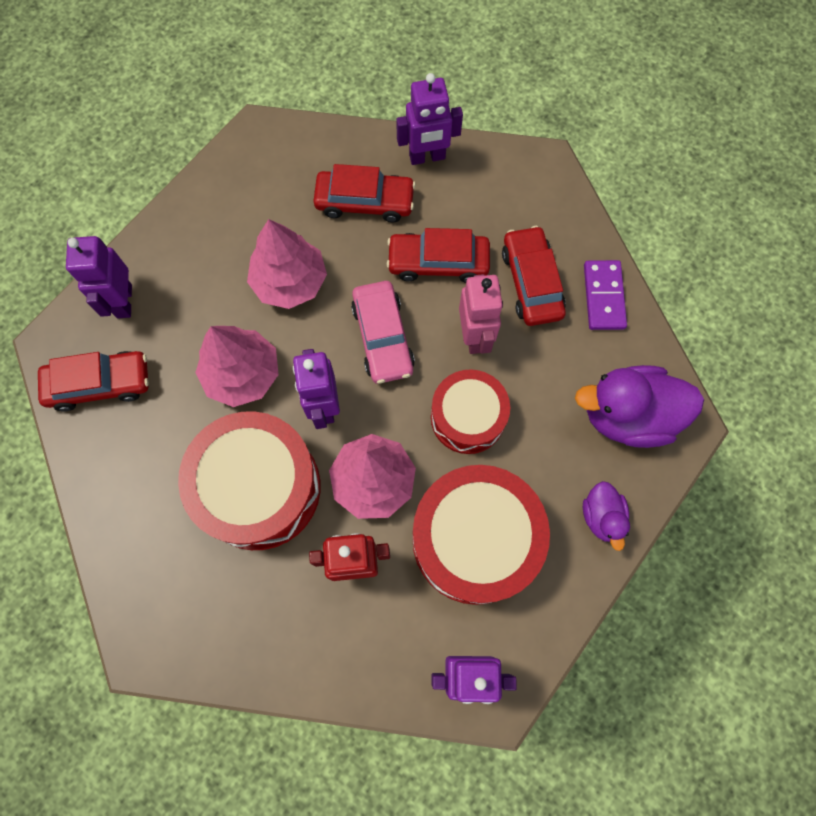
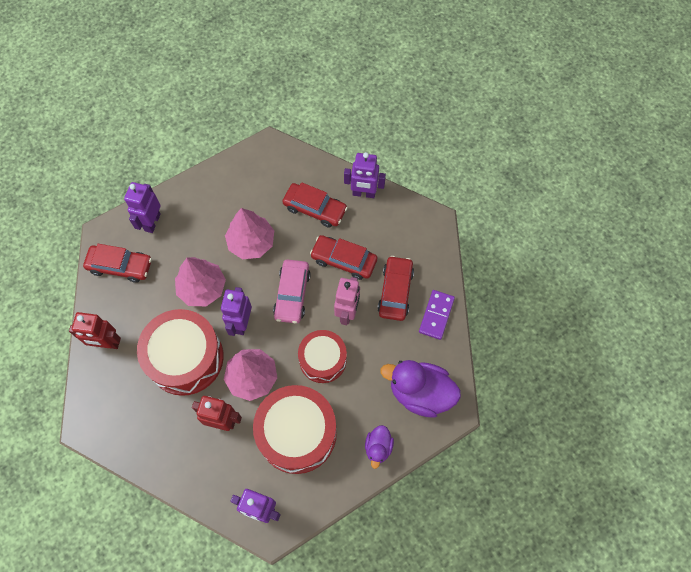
camera: 20 degrees right, 5 degrees down
(125, 510) = (107, 343): none -> red robot

